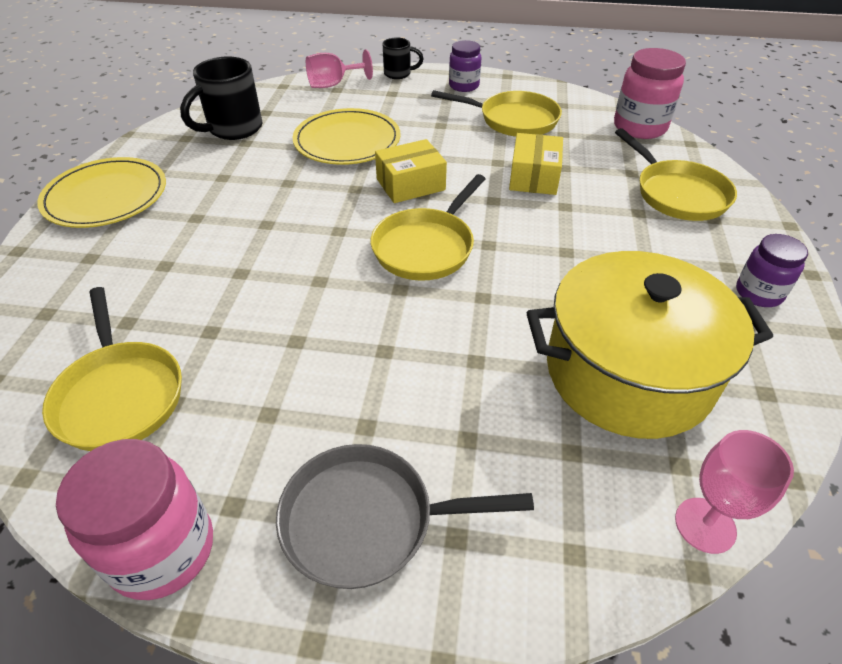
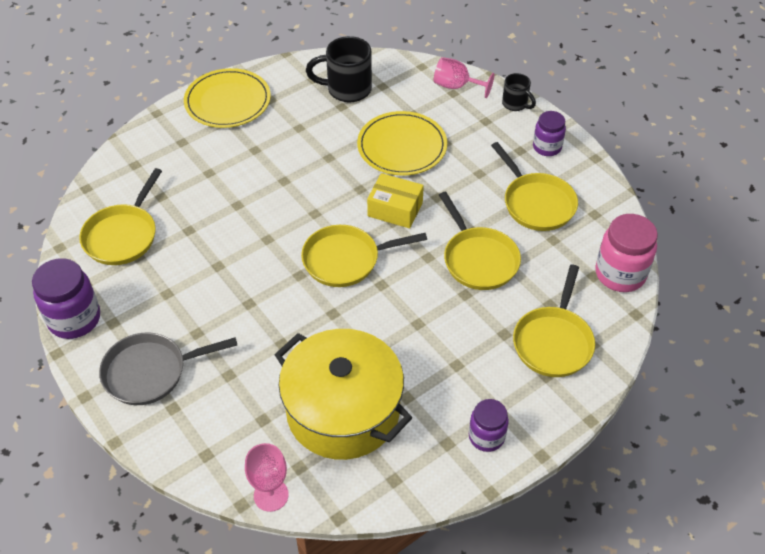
camera: 45 degrees right, 5 degrees up
(163, 550) = (74, 319): pink jar -> purple jar
(368, 520) = (151, 372): grey pan -> grey pan turned 60 degrees counterclockwise
(534, 177) = (478, 259): yellow box -> yellow pan

